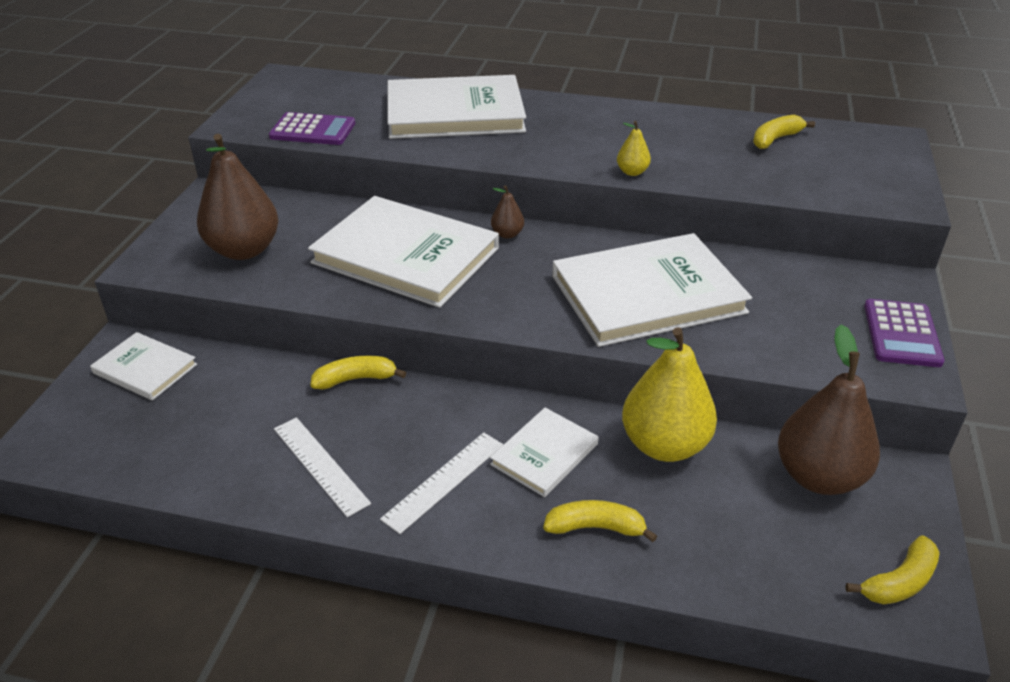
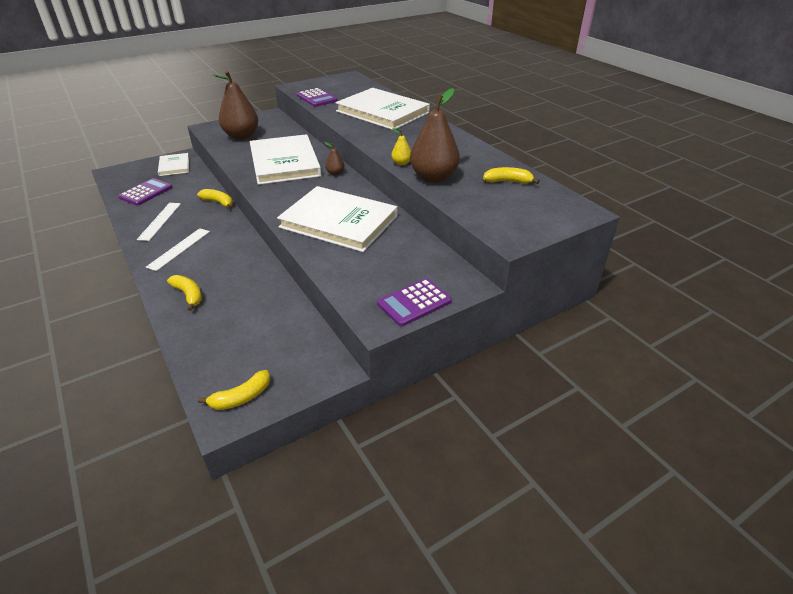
camera: 45 degrees right, 0 degrees up
(190, 440) = (146, 192): none -> purple calculator
(444, 481) = (179, 249): white ruler -> white ruler turned 60 degrees counterclockwise
(545, 454) = (222, 262): white book -> none
(664, 445) = (265, 288): yellow pear -> none
(819, 476) = (295, 341): brown pear -> brown pear (433, 177)
(899, 582) = (241, 397): yellow banana -> yellow banana turned 45 degrees counterclockwise

